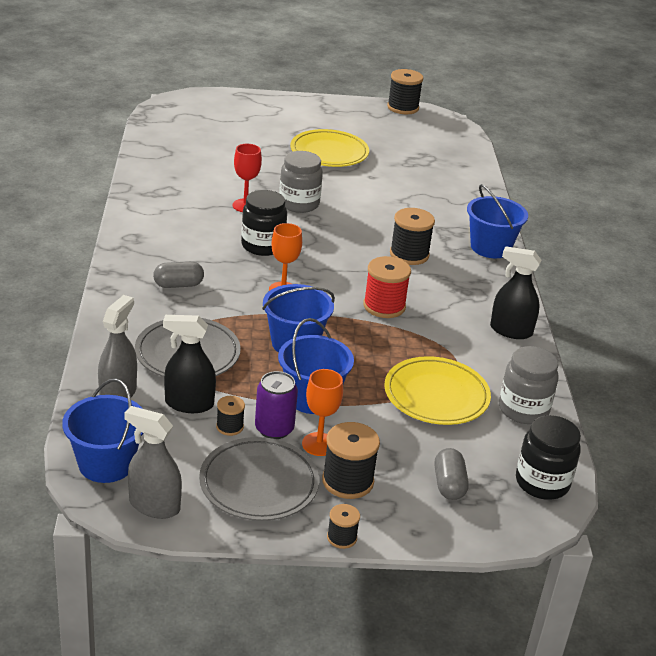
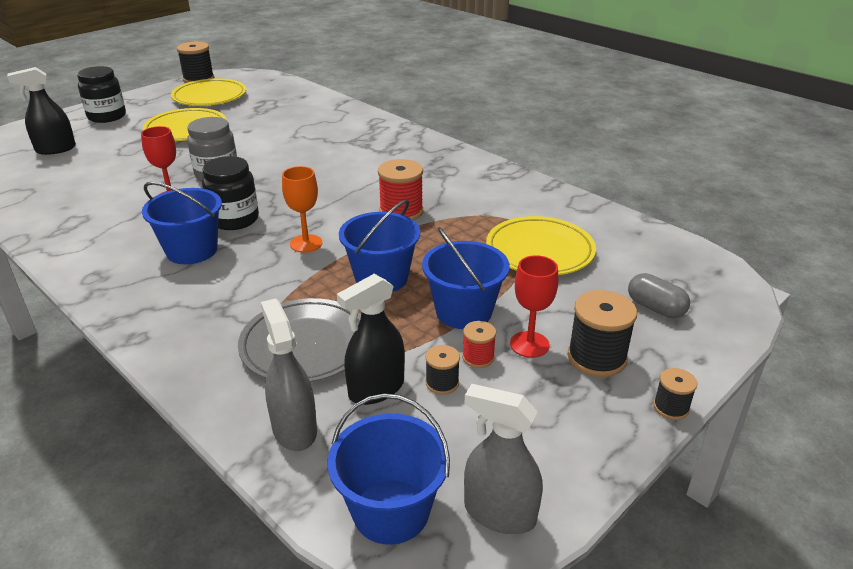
camera: 40 degrees left, 0 degrees up
(154, 505) = (499, 513): grey spray bottle -> grey spray bottle turned 45 degrees clockwise
(178, 285) = (204, 292): grey capsule -> none
(259, 484) = (544, 414): grey plate -> none
(274, 429) = (478, 357): purple can -> red spool
(319, 444) = (529, 344): orange goblet -> red goblet
(387, 130) = (209, 97): none -> yellow plate
(409, 254) = (360, 168): black spool -> none
(490, 247) = (405, 136): blue bucket -> blue bucket (192, 250)
(510, 331) = (507, 180): black spray bottle -> black spray bottle (55, 149)
(523, 410) = (602, 225): grey jar -> none
(542, 483) = (695, 265): black jar -> black jar (107, 116)

